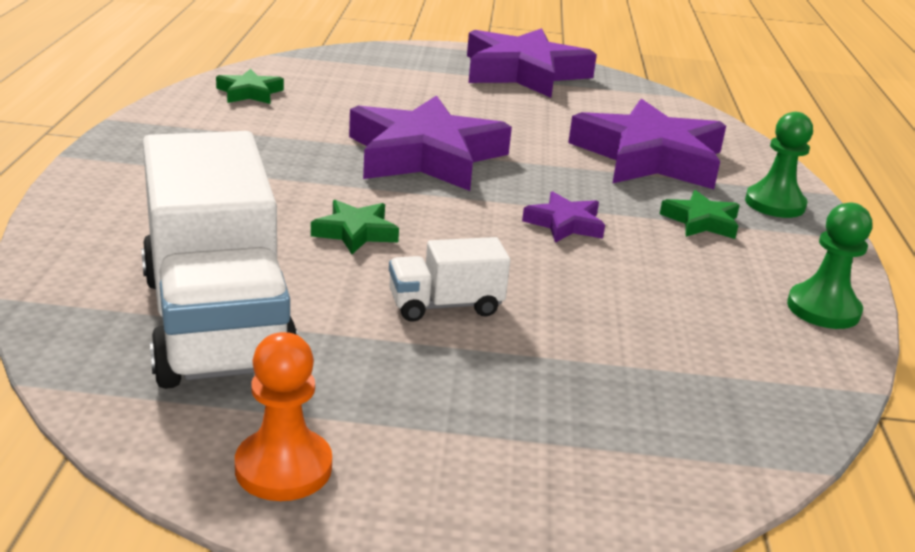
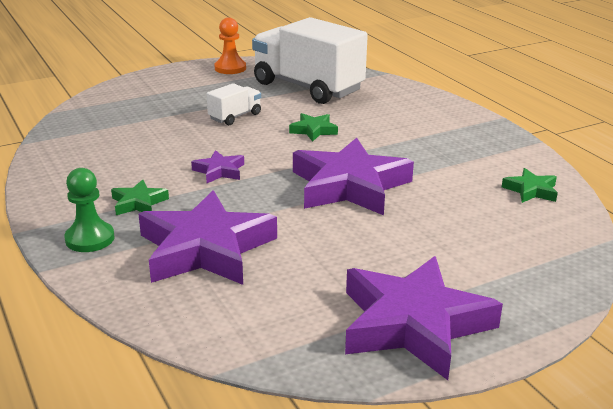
camera: 150 degrees right, 0 degrees up
(823, 309) = (51, 172): green pawn -> none

